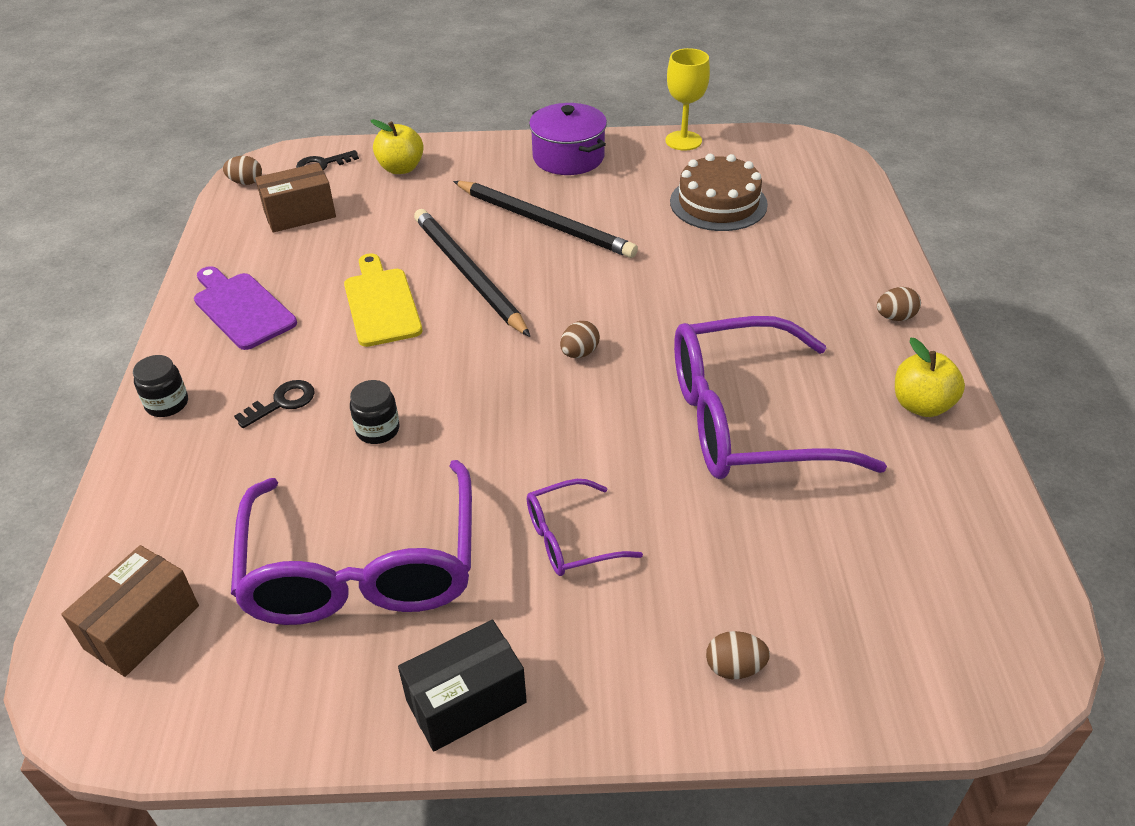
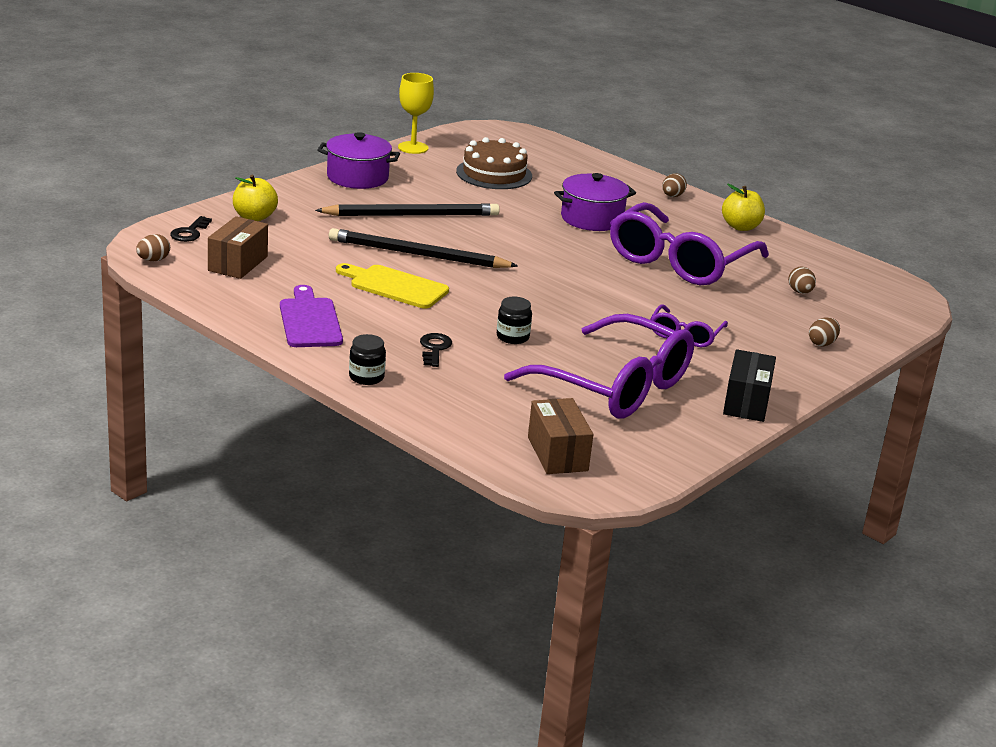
camera: 50 degrees left, 15 degrees down
(242, 308) = (310, 320): purple cutting board -> purple cutting board turned 75 degrees clockwise
(579, 353) = (551, 266): brown egg -> brown egg (800, 292)
(735, 308) = (592, 219): none -> purple pot

